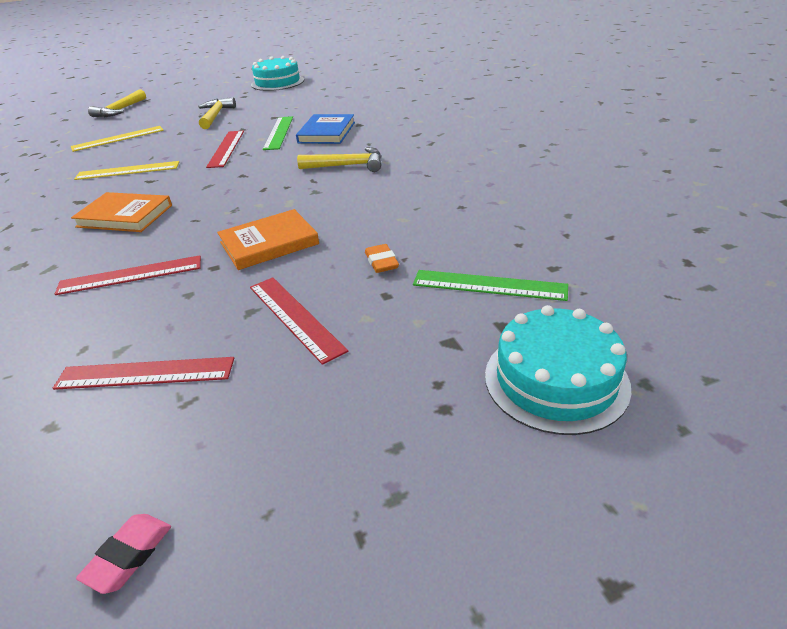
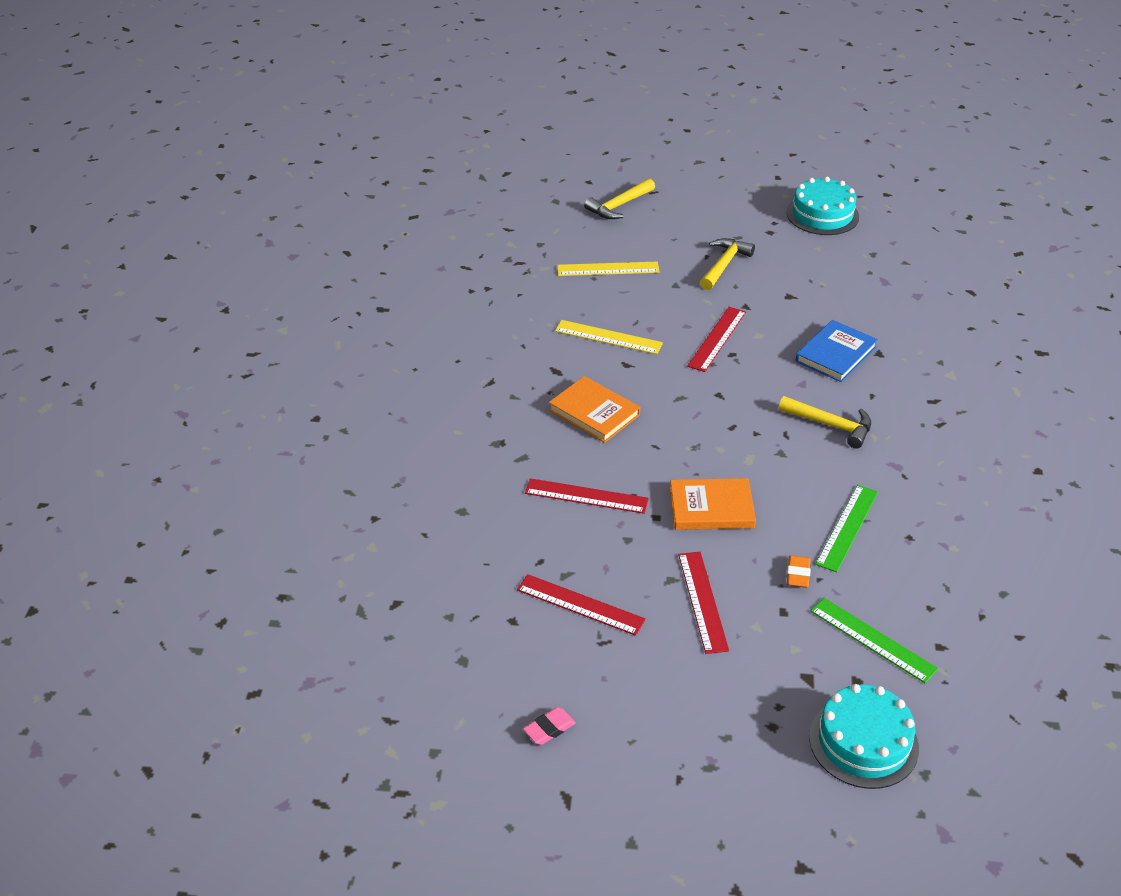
camera: 25 degrees right, 5 degrees up
(279, 132) = (783, 331): green ruler -> green ruler (847, 527)

